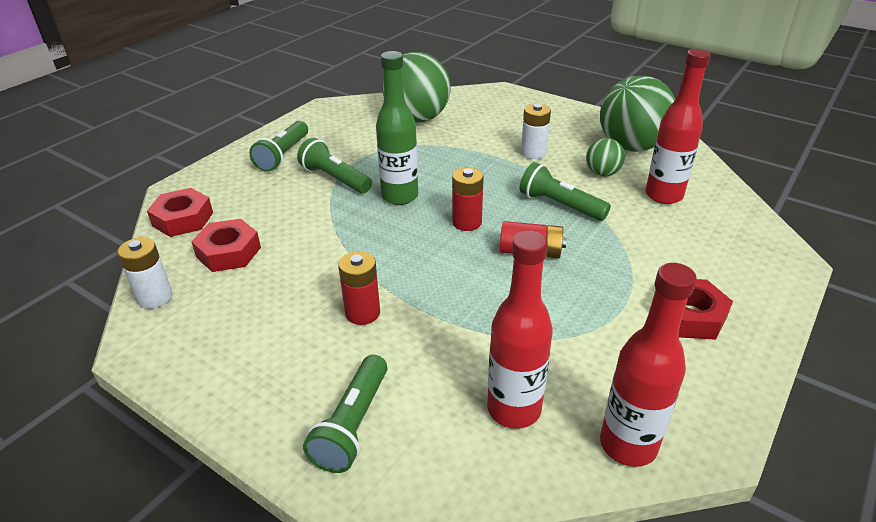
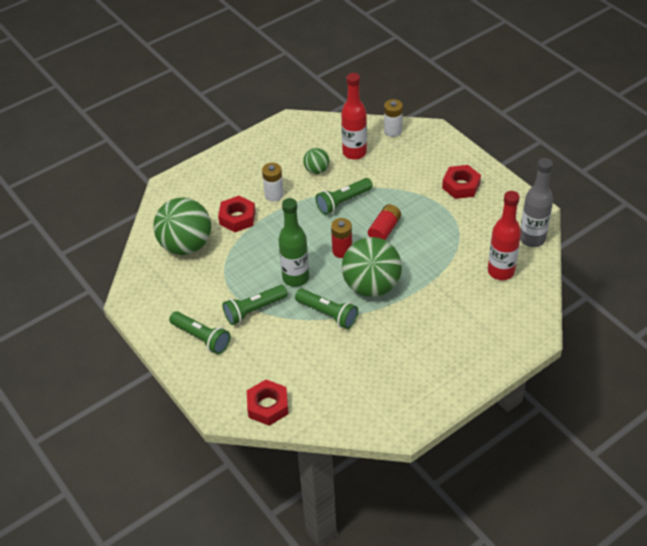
camera: 70 degrees left, 10 degrees up
(155, 297) = (357, 421): white battery -> white battery (392, 131)
(229, 252) = (322, 379): red nut -> red nut (237, 218)
(353, 424) = (492, 334): green flashlight -> green flashlight (327, 314)
(362, 313) = (410, 317): red battery -> none
(628, 445) = (532, 239): red bottle -> grey bottle
(631, 146) = (291, 144): green ball -> green ball (371, 286)

